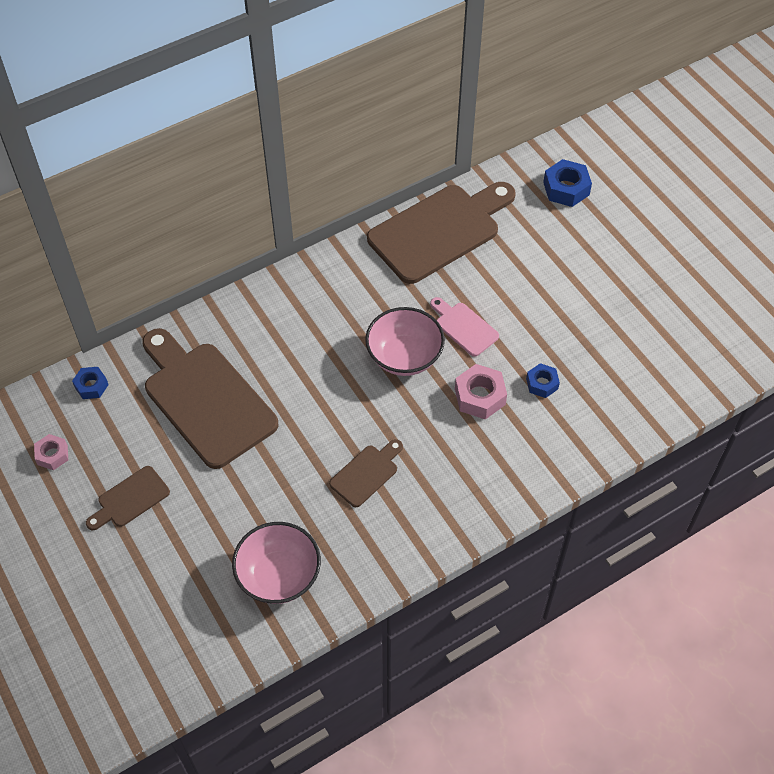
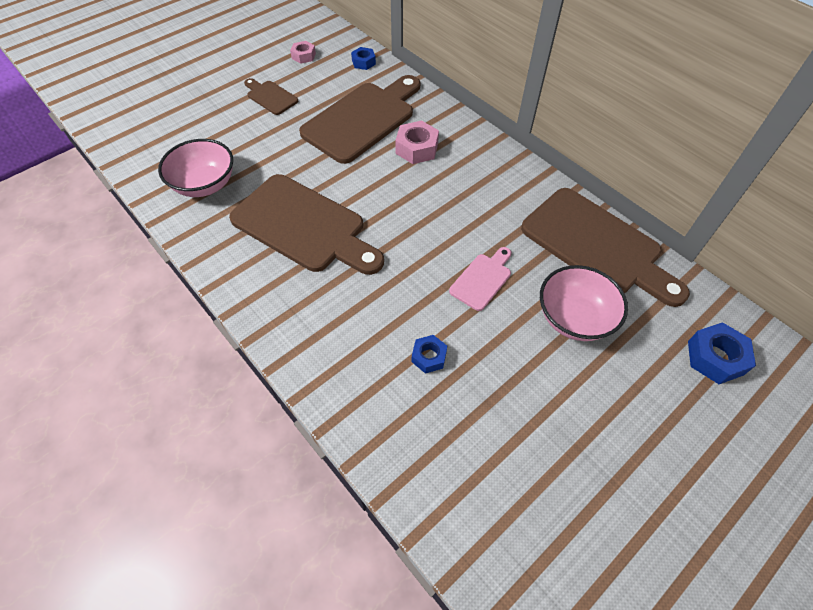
camera: 80 degrees right, 0 degrees up
(366, 473) = (304, 226): brown cutting board -> brown cutting board, size x2.14
(404, 356) = (434, 236): pink bowl -> pink bowl (574, 318)
(480, 396) = (401, 302): pink nut -> pink nut (416, 148)

